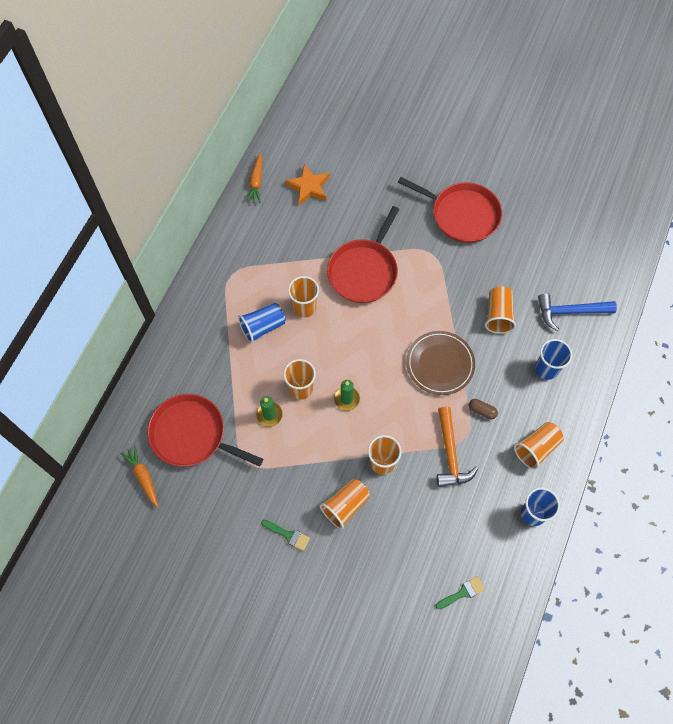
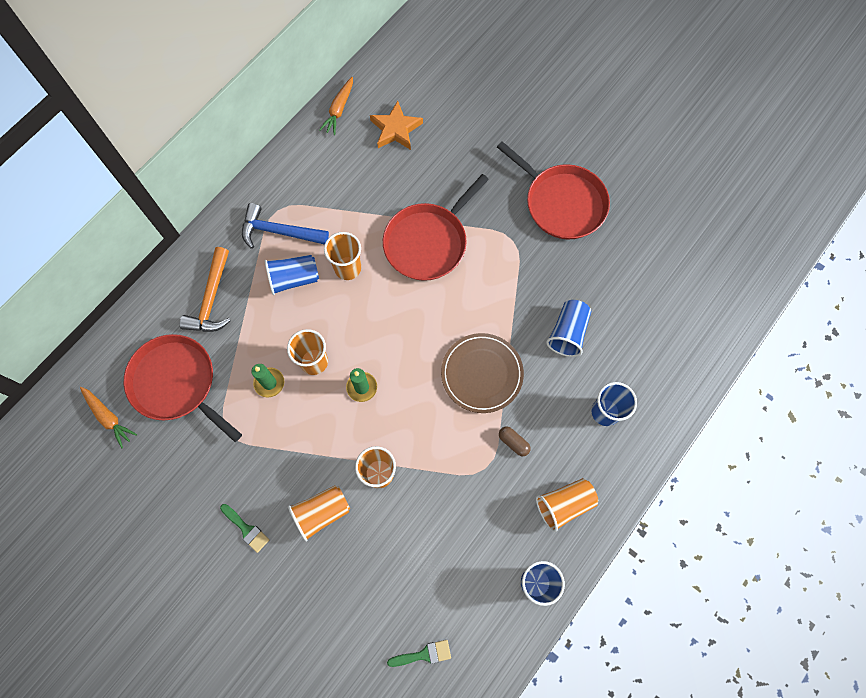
camera: 15 degrees right, 5 degrees up
(143, 477) = (109, 417): orange carrot -> orange carrot turned 150 degrees clockwise
(450, 453) = (461, 484): orange hammer -> orange hammer (211, 299)
(498, 315) = (567, 333): orange cup -> blue cup
(570, 312) = (654, 350): blue hammer -> blue hammer (279, 232)

